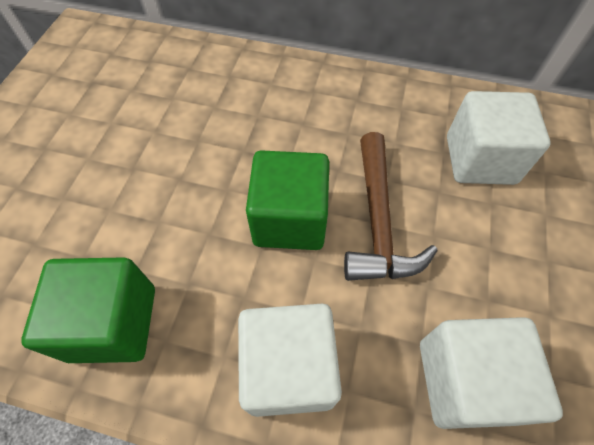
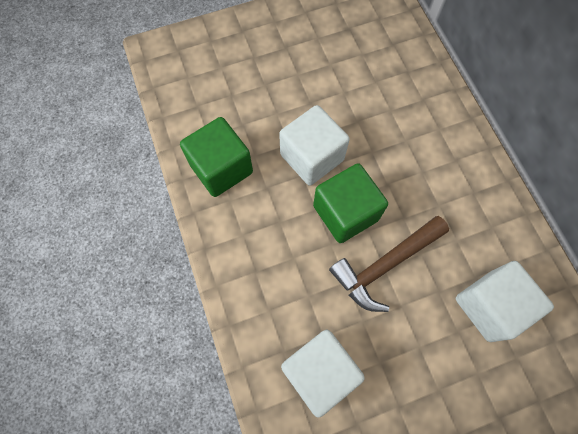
camera: 55 degrees right, 10 degrees up
(289, 368) = (259, 272): white cube -> white cube (312, 157)

